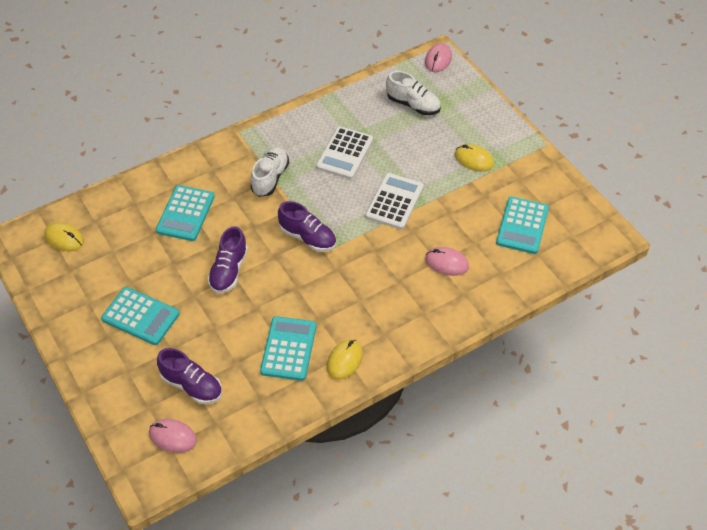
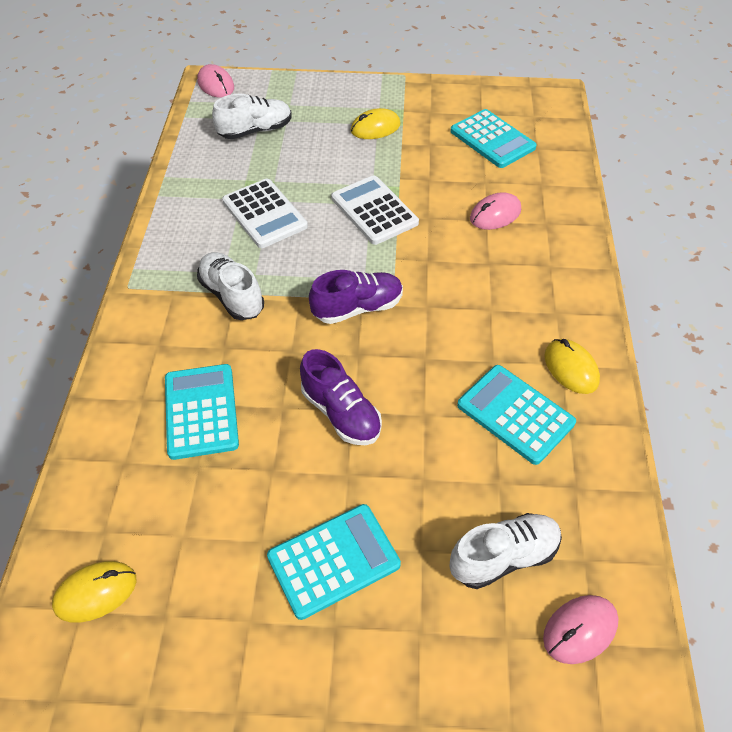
camera: 55 degrees left, 0 degrees up
(185, 213) = (201, 411): turquoise calculator -> turquoise calculator turned 150 degrees counterclockwise
(192, 385) = (503, 557): purple shoe -> white shoe

